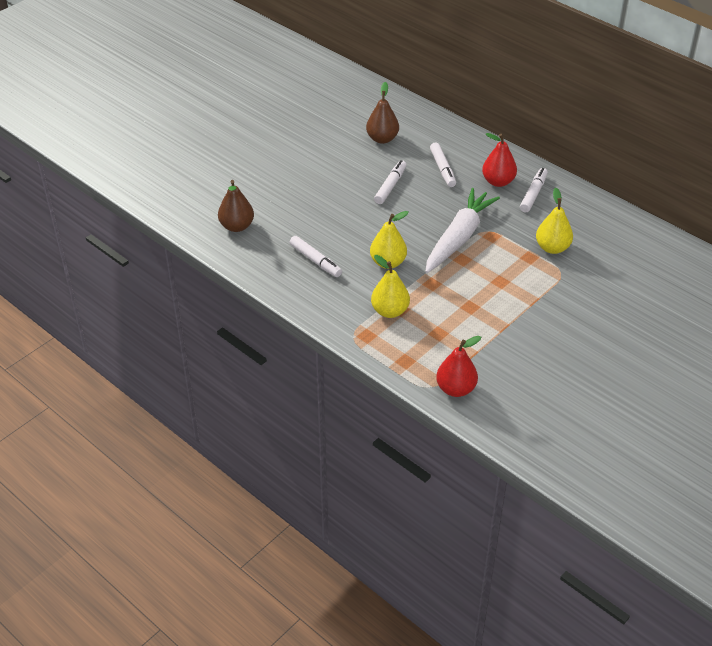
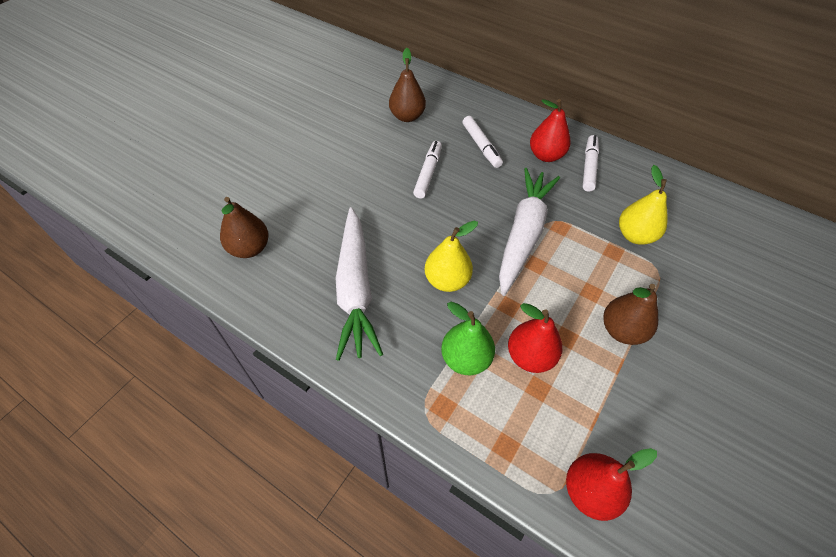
camera: 10 degrees left, 10 degrees up
(315, 261) = (355, 289): white marker -> white carrot
(390, 311) = (466, 359): yellow pear -> green pear
(438, 315) = (530, 356): none -> red pear
(515, 307) = (622, 330): none -> brown pear

